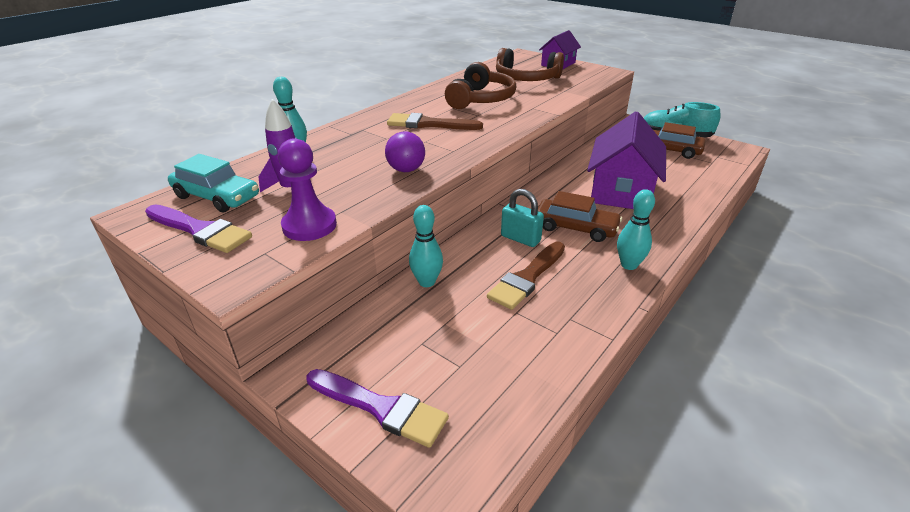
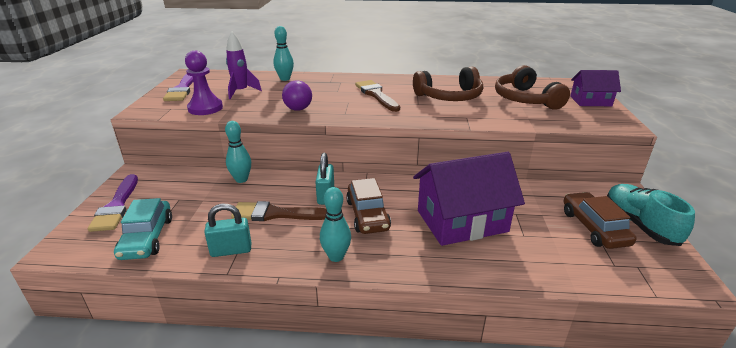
camera: 55 degrees right, 5 degrees down
(217, 197) = (218, 81): turquoise car -> turquoise car (147, 238)
(573, 326) = (231, 250): none -> turquoise padlock

